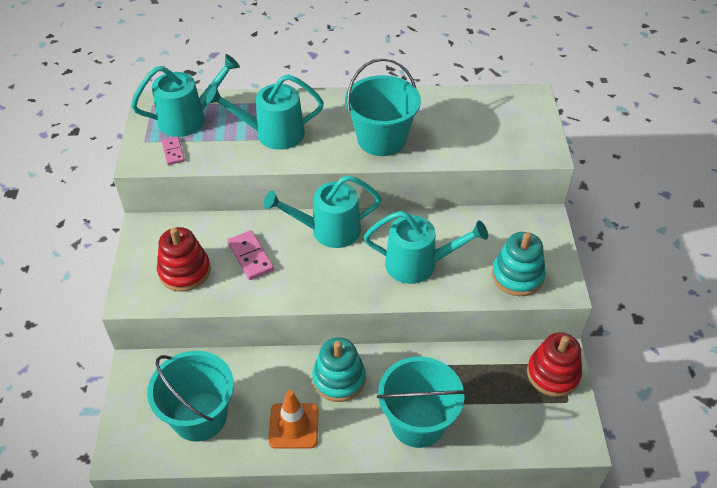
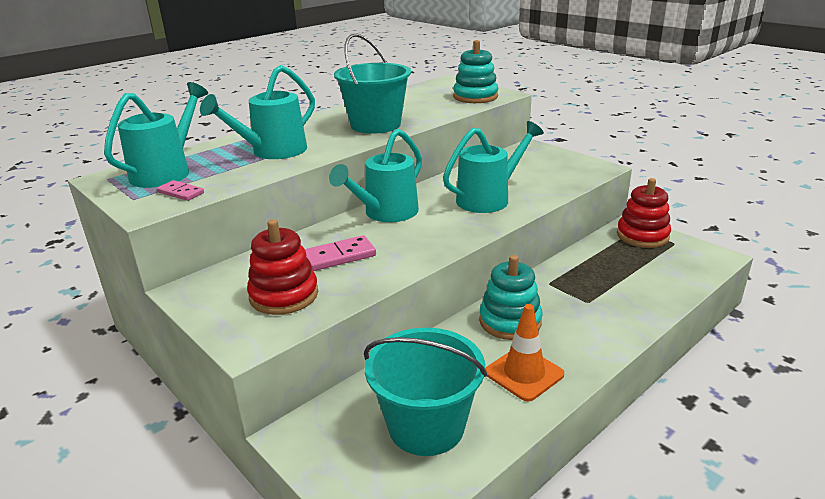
camera: 40 degrees left, 20 degrees down
(250, 257) = (339, 256): pink domino -> pink domino turned 45 degrees counterclockwise
(417, 422) = (610, 309): turquoise bucket -> none
(517, 276) = (563, 175): turquoise stacking toy -> turquoise stacking toy (475, 97)

